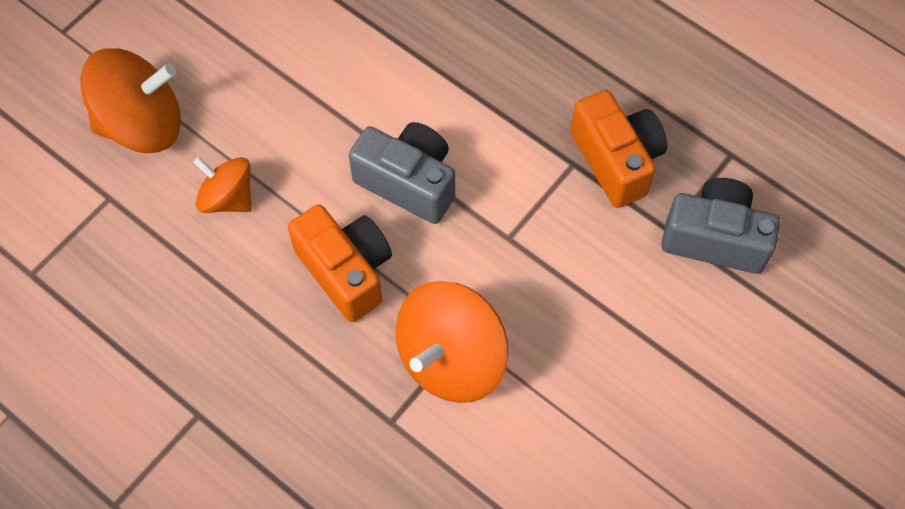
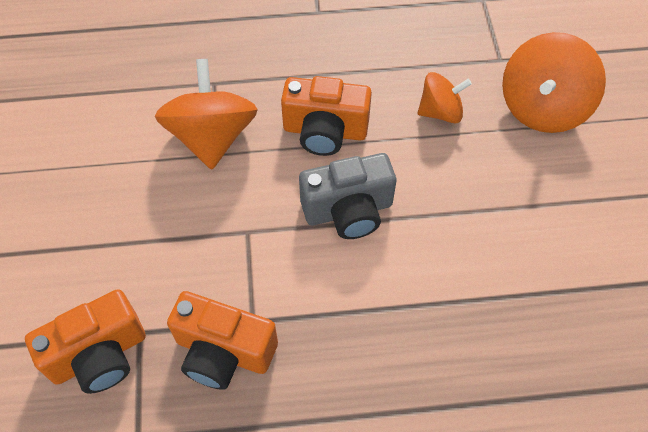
camera: 135 degrees right, 5 degrees down
(715, 238) = (99, 355): grey camera -> orange camera

